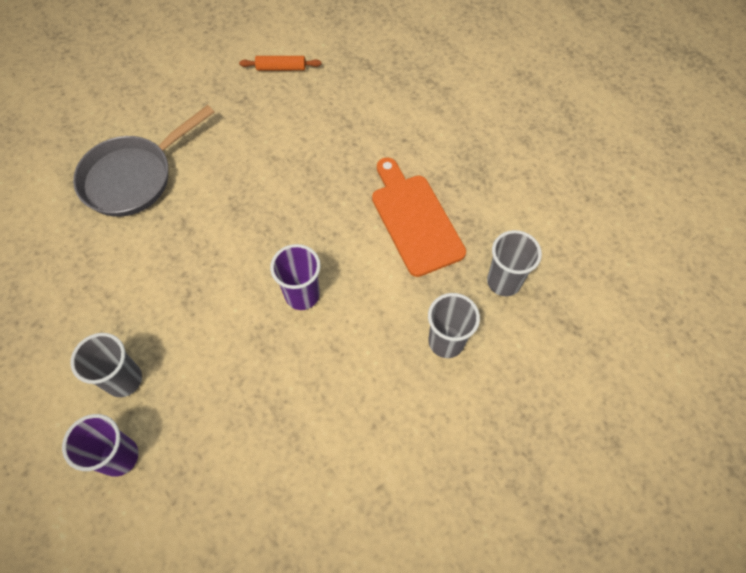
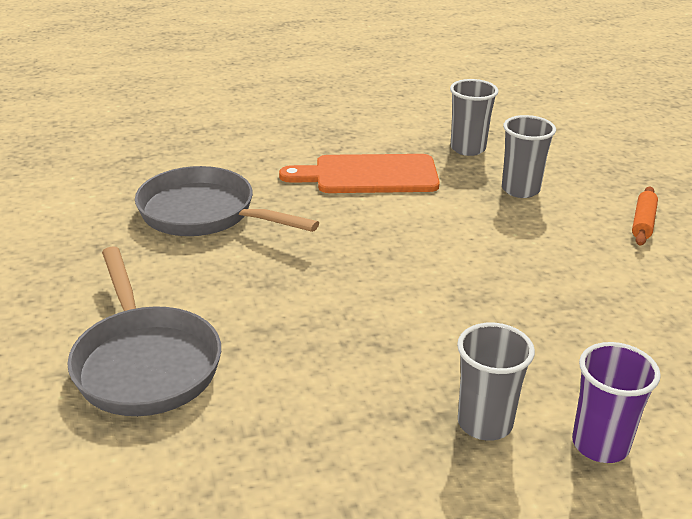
camera: 70 degrees left, 30 degrees down
(281, 68) = (77, 211): orange rolling pin -> orange rolling pin (643, 222)
(302, 295) = (424, 259): purple cup -> none
(307, 137) = (204, 214): none -> grey pan

